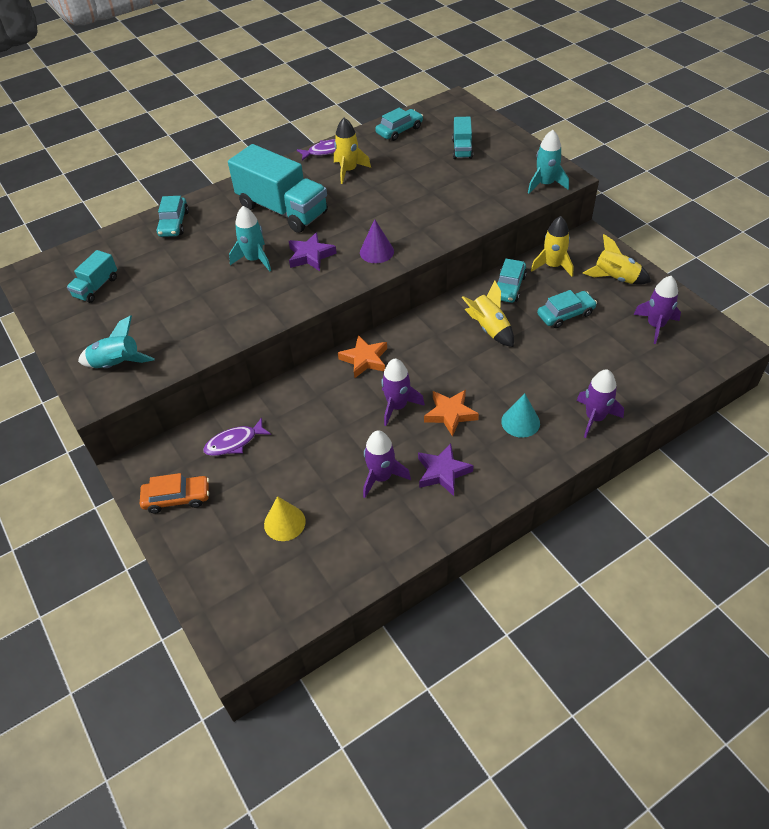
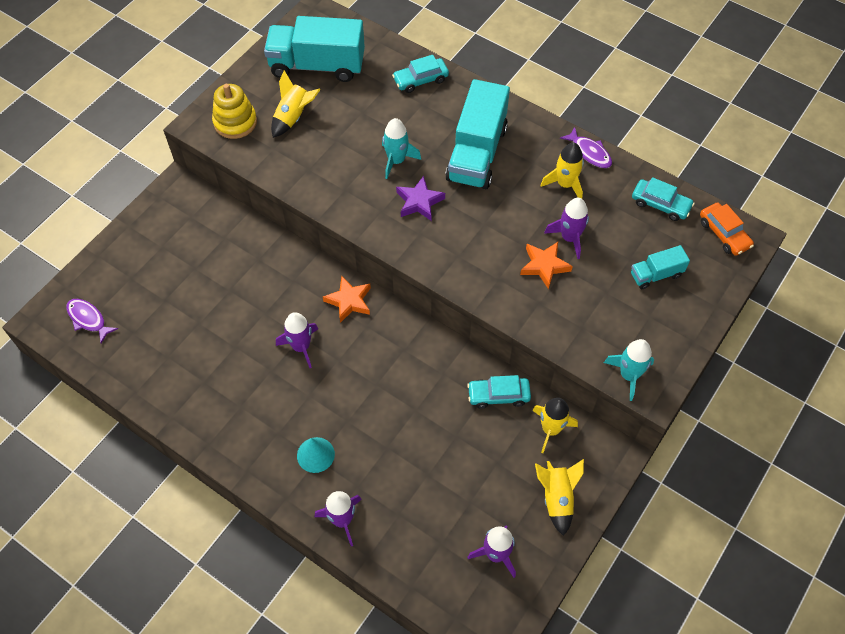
camera: 65 degrees right, 10 degrees up
(96, 287) = (317, 65): turquoise truck -> turquoise truck, size x2.04
(117, 364) = (235, 122): turquoise rocket -> yellow stacking toy
(177, 498) = (157, 226): orange car -> orange car (724, 234)
(234, 442) = (222, 241): purple fish -> purple fish (88, 319)
(284, 522) = (154, 308): yellow cone -> none
(376, 252) = (447, 253): purple cone -> none
(381, 477) = (219, 361): purple rocket -> purple rocket (569, 238)
(442, 472) = (237, 407): purple star -> none
(450, 414) = (306, 392): orange star -> orange star (544, 266)
(489, 329) = (429, 394): yellow rocket -> yellow rocket (293, 117)
(565, 314) = (478, 460): turquoise car -> none

